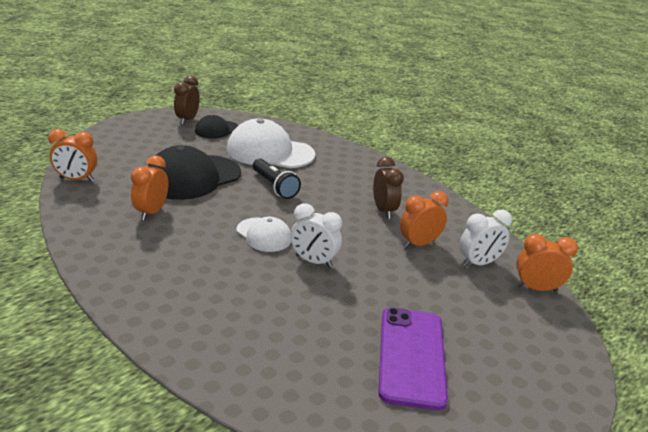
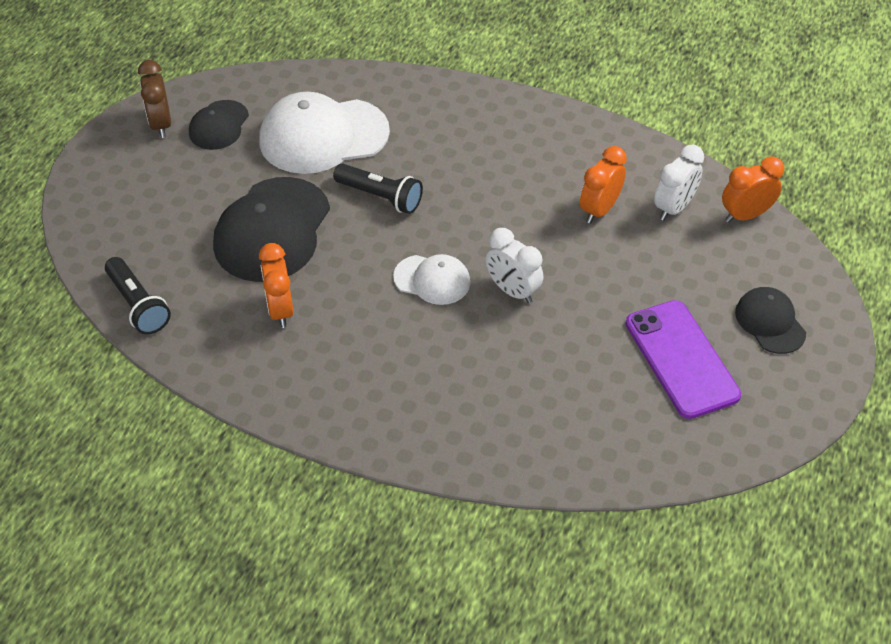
camera: 25 degrees left, 20 degrees up
(76, 179) = (138, 305): orange clock -> black flashlight
(313, 261) = (512, 291): white clock -> white clock turned 45 degrees clockwise
(384, 210) = (530, 175): brown clock -> none
(512, 364) = (770, 322): none -> black cap

